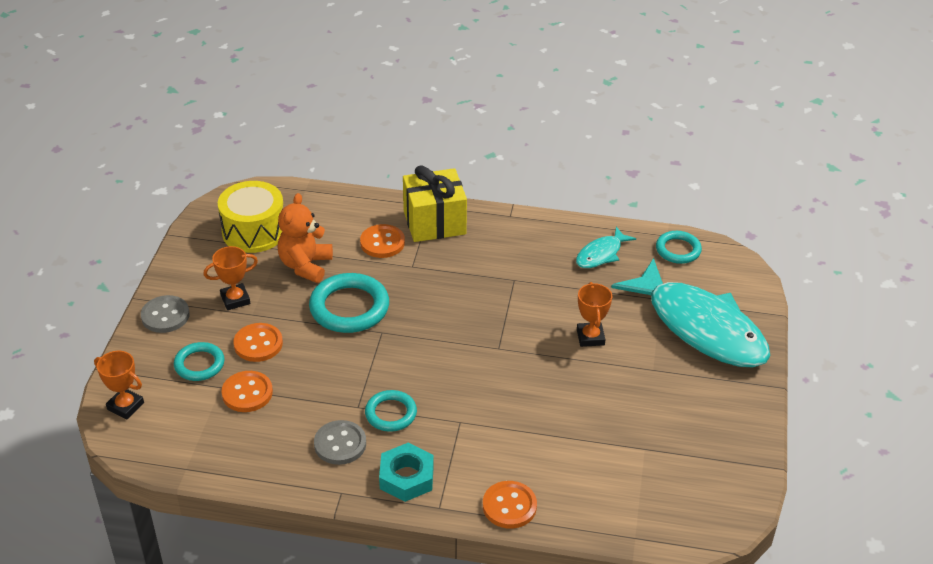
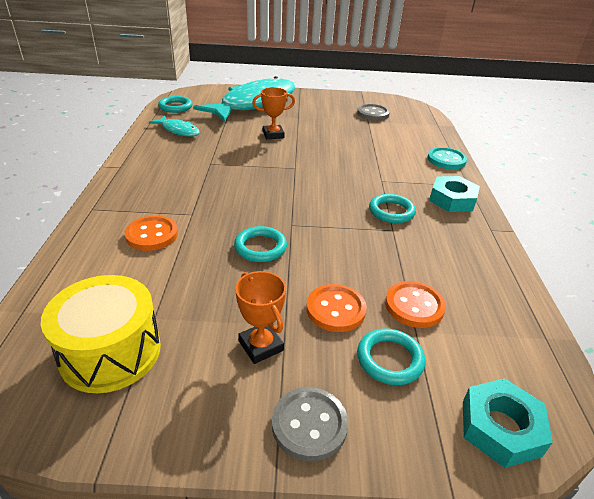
camera: 100 degrees left, 5 degrees down
(125, 406) = (500, 428): orange trophy -> turquoise nut
(305, 266) = (190, 289): orange teddy bear -> none
(340, 444) = (441, 235): grey button -> grey button (373, 114)
(349, 307) = (260, 247): turquoise ring -> turquoise ring, size x0.60
(434, 222) = (122, 205): yellow gift -> none
(509, 506) = (446, 160): orange button -> turquoise button

